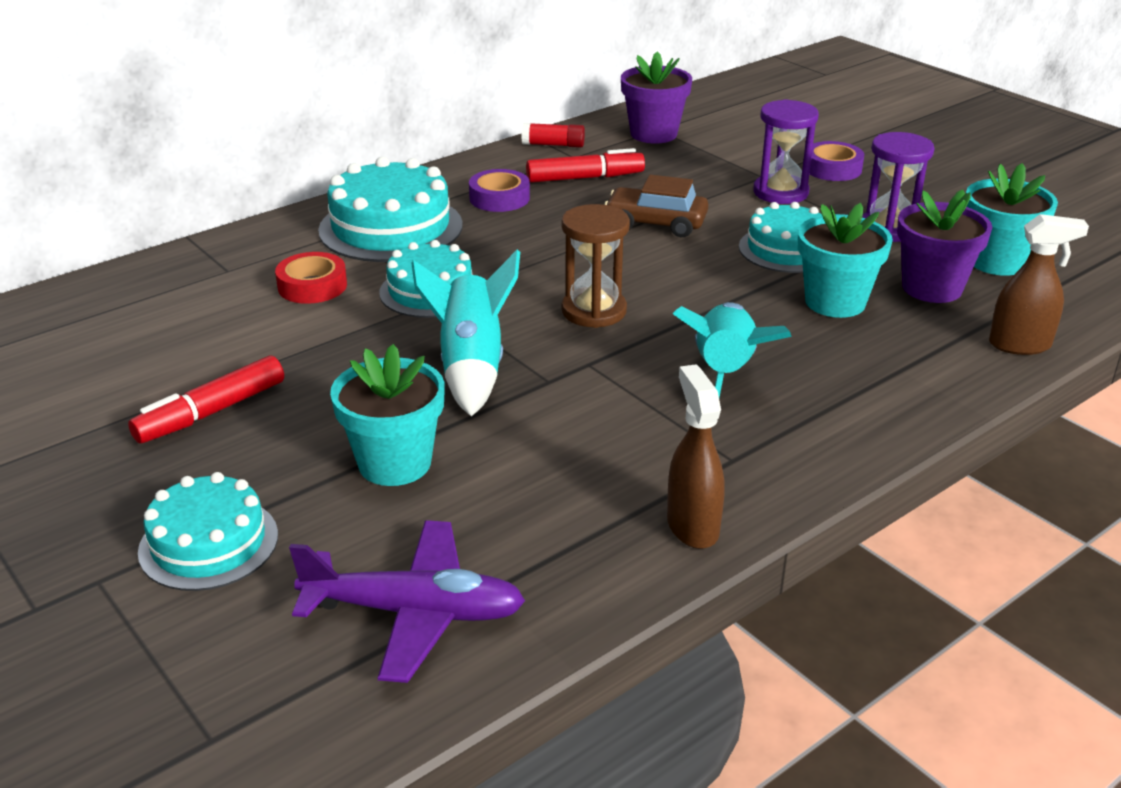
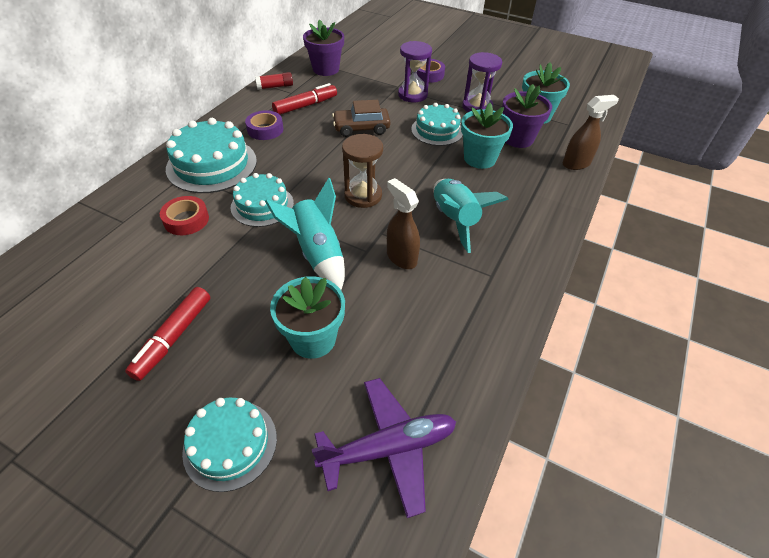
camera: 25 degrees left, 15 degrees up
(692, 526) = (499, 328): brown spray bottle -> brown spray bottle (401, 257)

